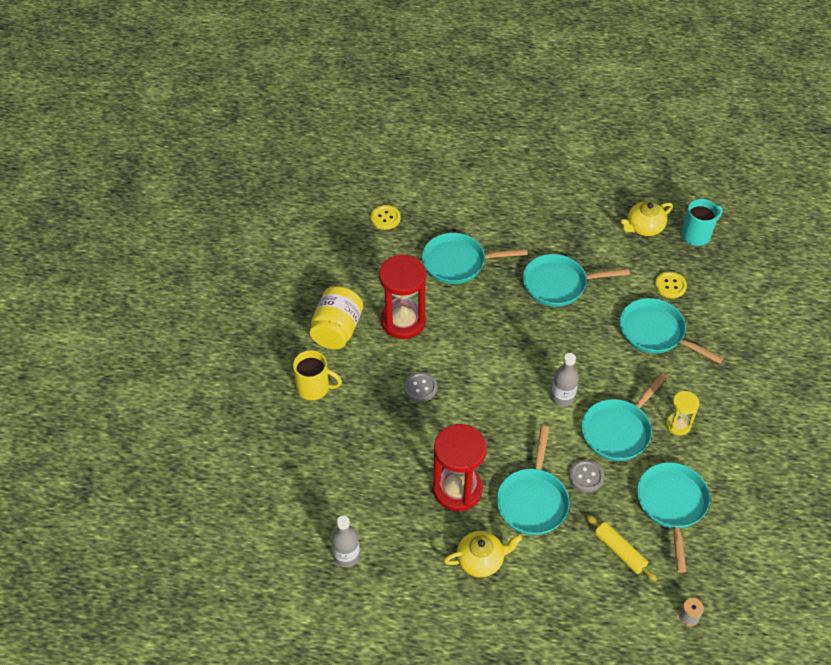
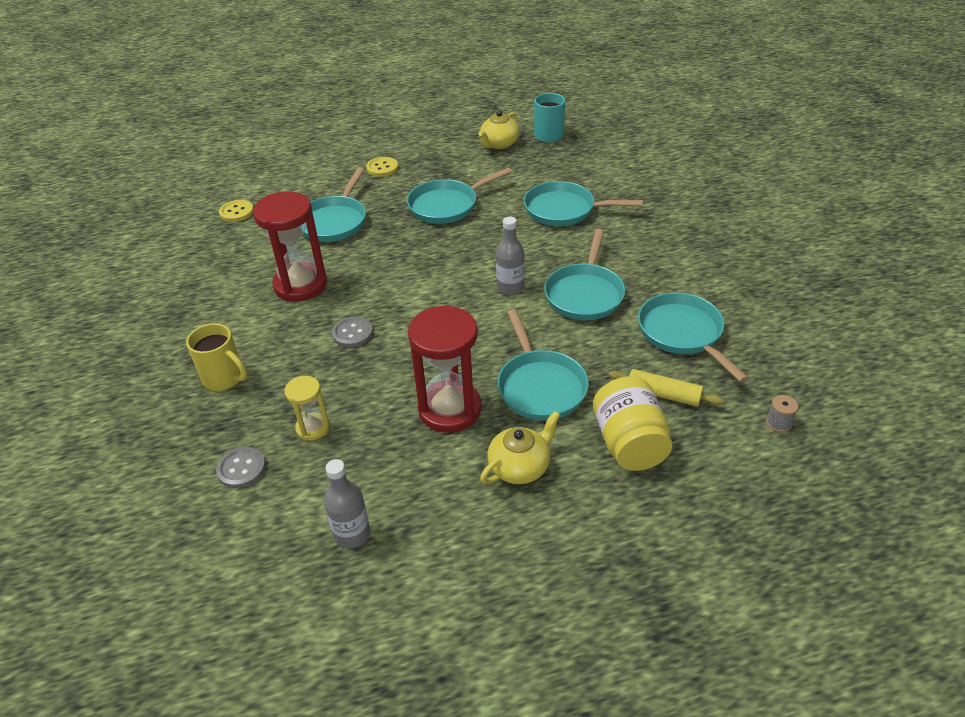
camera: 25 degrees left, 10 degrees down
(314, 388) = (224, 378): yellow mug -> yellow mug turned 45 degrees clockwise
(337, 330) = (227, 317): yellow jar -> yellow jar (629, 443)
(458, 262) = (334, 221): turquoise pan -> turquoise pan turned 45 degrees counterclockwise
(586, 476) = (581, 343): grey button -> grey button (241, 469)
(670, 286) = (552, 174): yellow button -> yellow button (382, 168)
(678, 425) = (638, 269): yellow hourglass -> yellow hourglass (313, 428)

